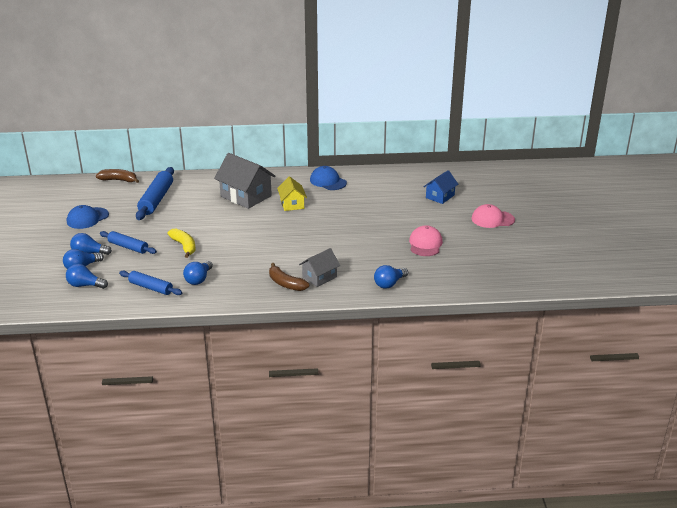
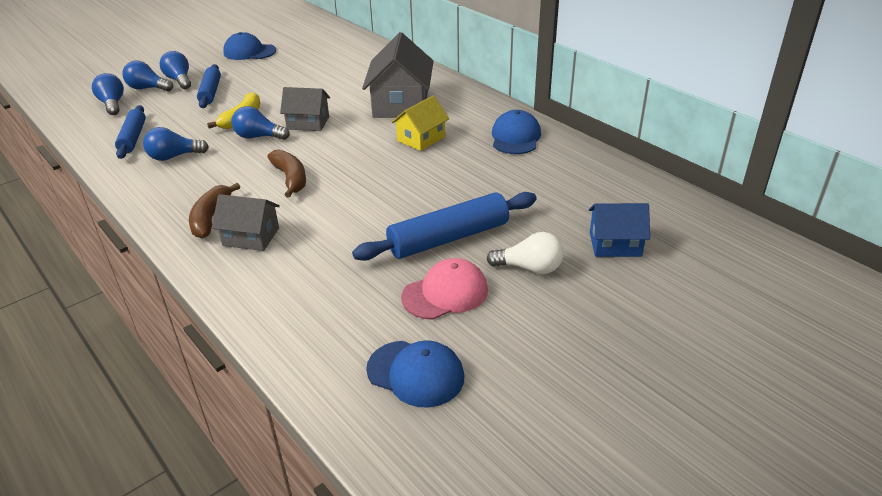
camera: 55 degrees right, 5 degrees up
(119, 180) = (344, 33): brown banana -> brown banana (290, 179)
(156, 199) = (328, 64): blue rolling pin -> blue rolling pin (448, 238)
(223, 228) = (308, 123): none -> grey house
(389, 284) = (285, 308): blue light bulb -> blue light bulb (258, 137)
(432, 220) = (529, 268): none -> white light bulb
(465, 267) = (415, 373): none -> blue cap
(492, 219) = (622, 335): pink cap -> none

